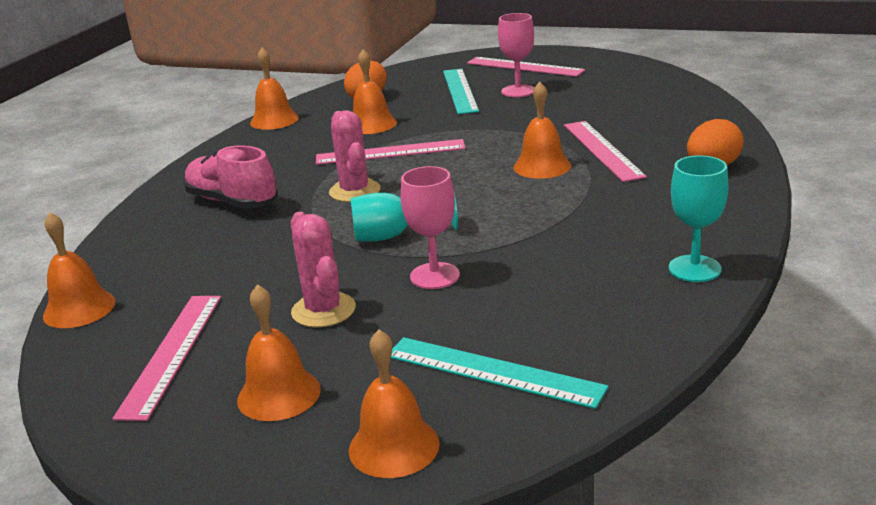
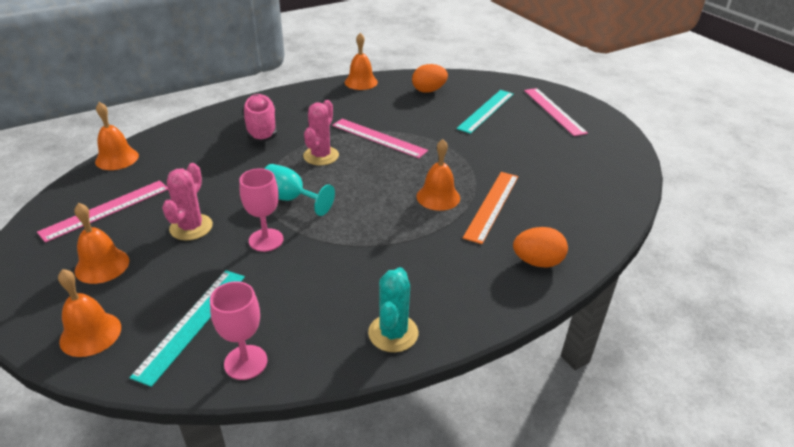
camera: 35 degrees right, 10 degrees up
(372, 124) = (401, 111): orange bell -> none
(493, 371) = (192, 323): turquoise ruler -> turquoise ruler turned 45 degrees clockwise
(518, 91) = (518, 129): pink goblet -> pink goblet (245, 362)
(602, 150) = (492, 205): pink ruler -> orange ruler
(694, 269) = (393, 333): turquoise goblet -> turquoise cactus

